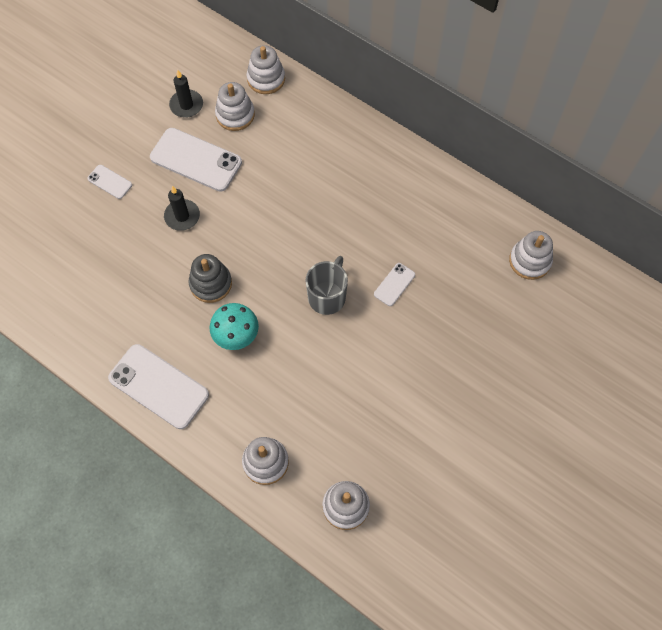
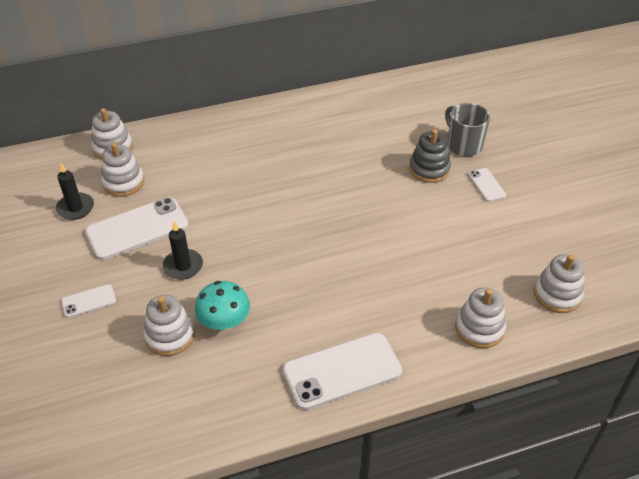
camera: 55 degrees left, 20 degrees down
(211, 284) = (271, 280): grey stacking toy -> grey stacking toy (429, 169)
(236, 335) = (337, 287): turquoise mushroom -> turquoise mushroom (224, 322)
(327, 296) = (354, 211): grey mug -> grey mug (463, 145)
(394, 284) = (379, 169): white phone -> white phone (486, 185)
(529, 261) = (422, 94): white stacking toy -> white stacking toy (170, 335)

